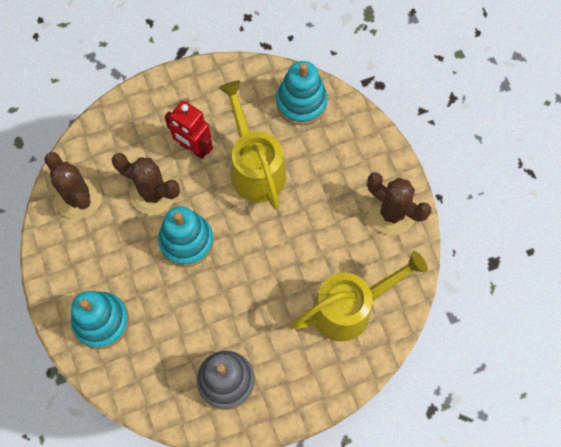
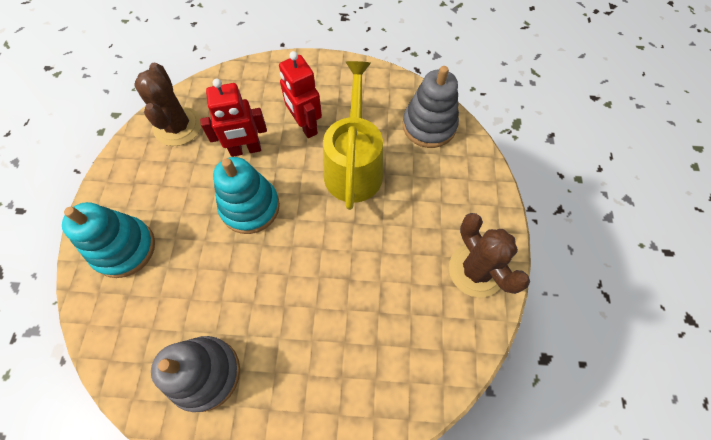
camera: 25 degrees right, 5 degrees down
(153, 193) = (245, 150): brown cactus -> red robot
(301, 102) = (429, 126): turquoise stacking toy -> grey stacking toy
(350, 308) = (382, 356): yellow watering can -> none

